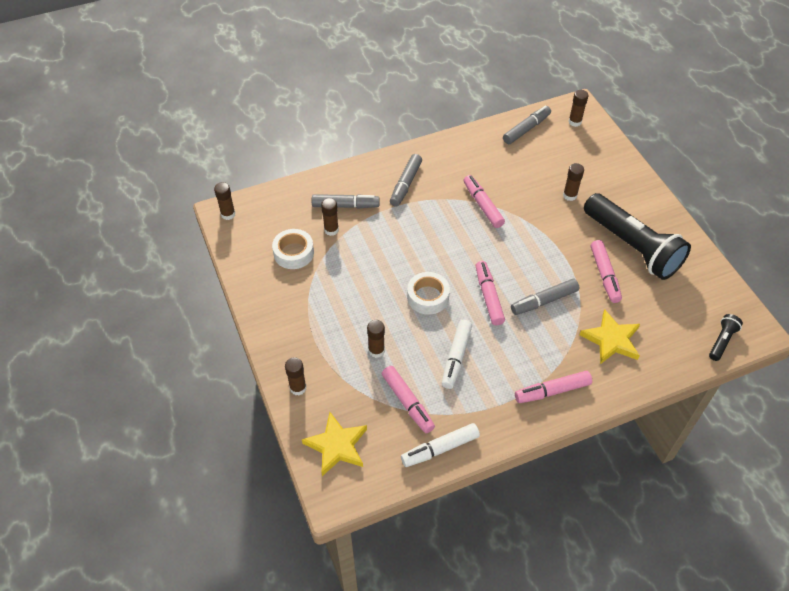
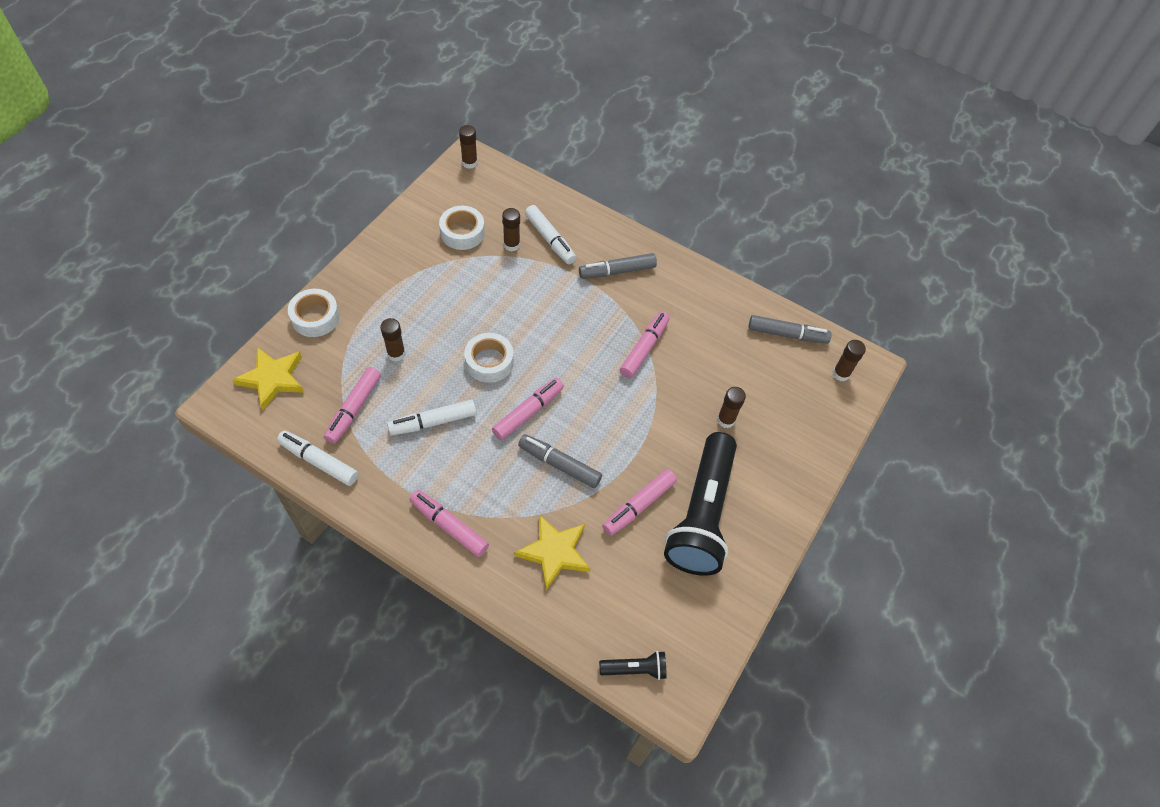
camera: 50 degrees right, 5 degrees up
(298, 388) = (315, 317): brown glue stick -> white tape
(345, 205) = (550, 239): grey marker -> white marker

